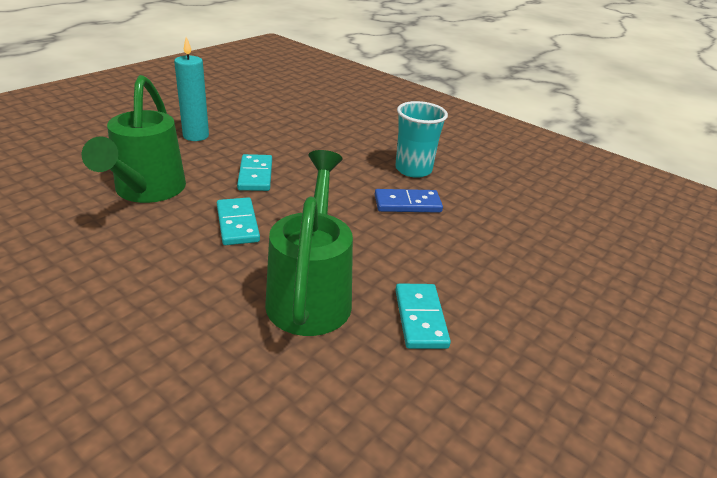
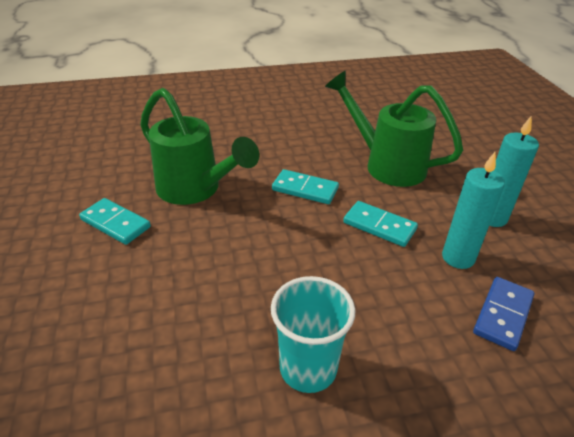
camera: 130 degrees right, 5 degrees up
(260, 142) = (458, 258): none -> turquoise candle
(407, 204) = (243, 308): blue domino -> blue domino (503, 315)

